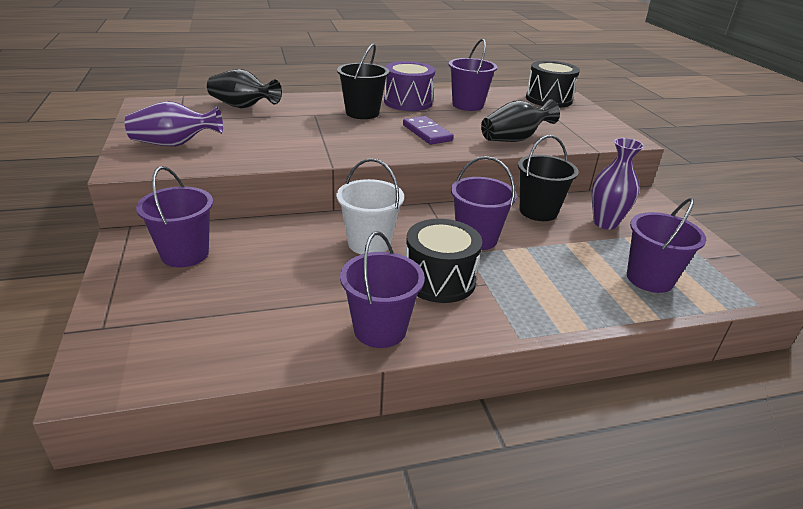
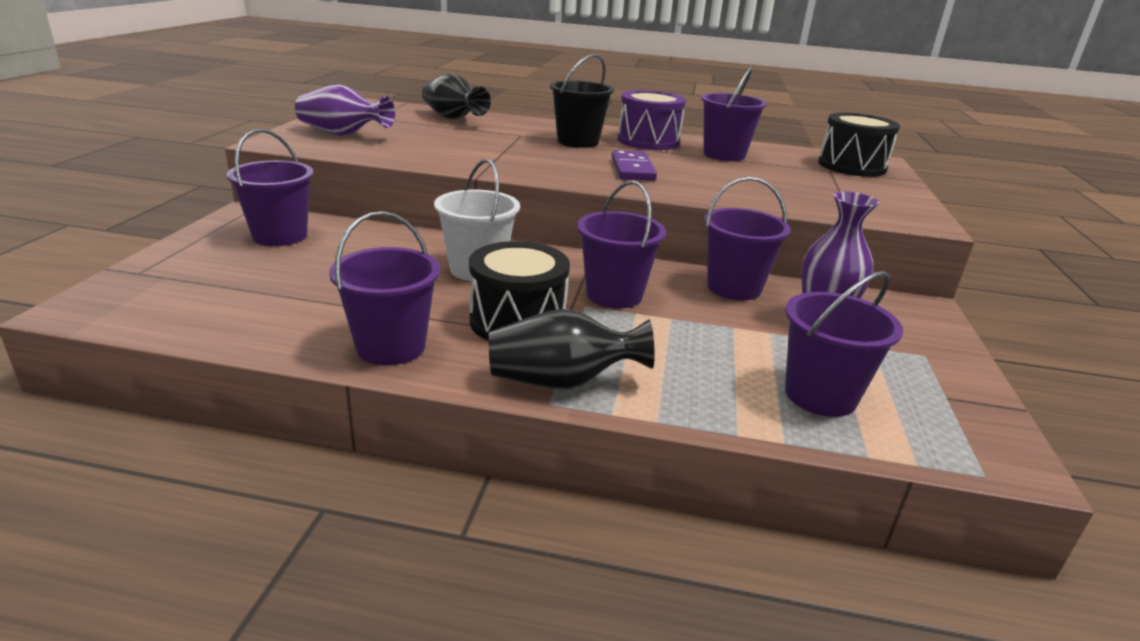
camera: 25 degrees right, 5 degrees down
(514, 139) = (743, 193): black vase -> black vase (562, 382)
(538, 211) = (734, 287): black bucket -> purple bucket

